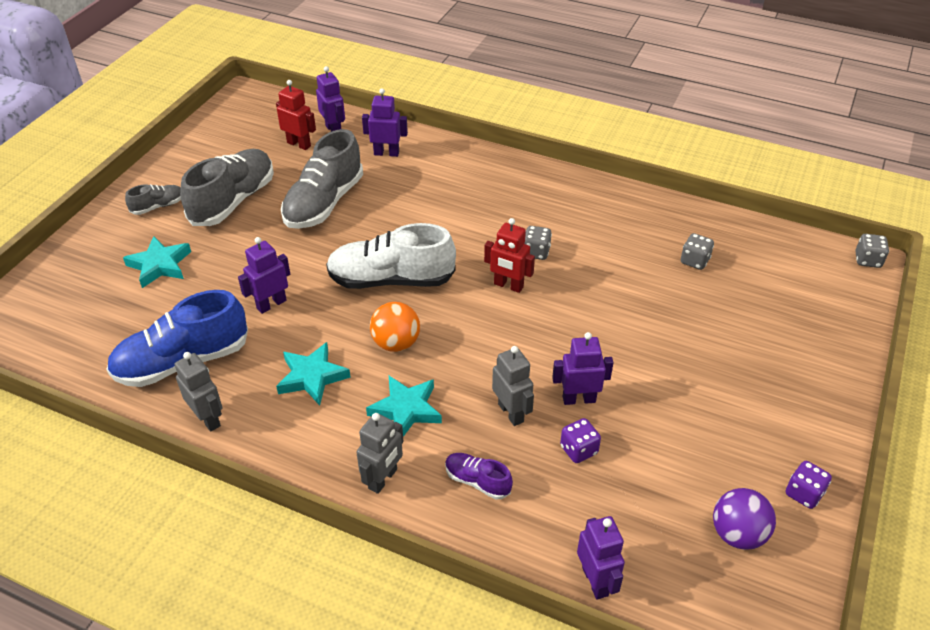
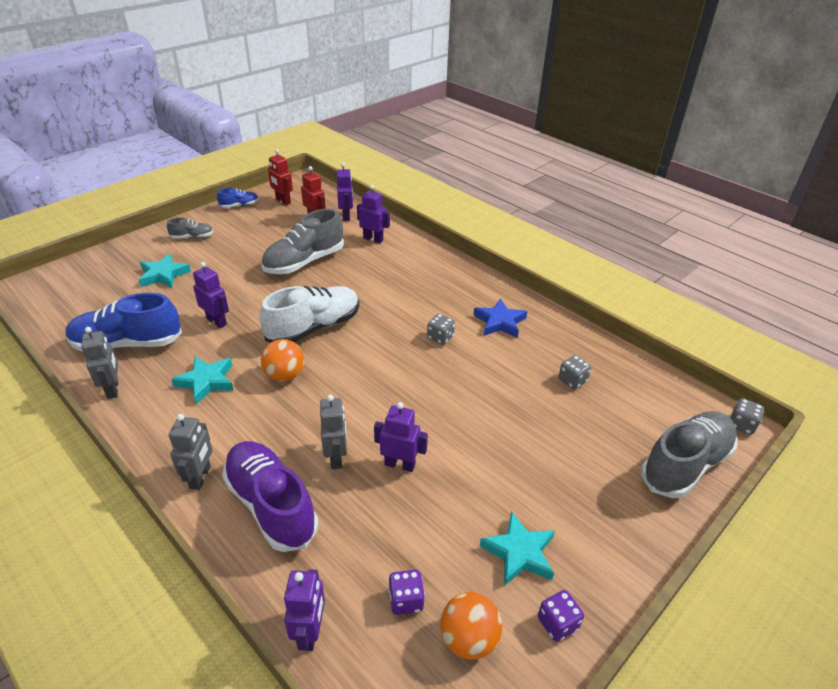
camera: 20 degrees right, 5 degrees down
(188, 149) = (239, 205): none -> blue shoe
(233, 201) = (243, 245): grey shoe -> grey shoe (685, 464)
(271, 304) = (217, 321): purple robot -> purple robot turned 60 degrees clockwise
(383, 479) = (200, 477): grey robot -> grey robot turned 45 degrees counterclockwise
(391, 280) = (314, 327): white shoe -> white shoe turned 120 degrees clockwise
(406, 409) = (256, 428): turquoise star -> turquoise star (519, 552)
(477, 481) = (271, 505): purple shoe -> purple shoe, size x2.08
(508, 286) = (401, 357): red robot -> red robot (283, 201)
(578, 450) = (372, 507): purple dice -> purple dice (406, 600)
(587, 217) = (500, 322): none -> blue star
(737, 534) = (468, 639): purple ball -> orange ball

